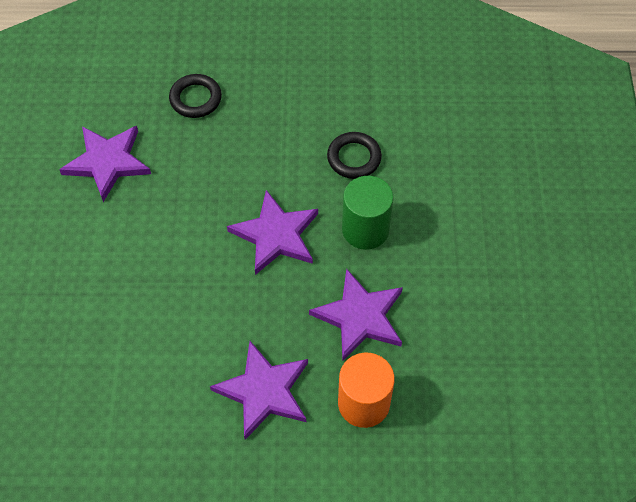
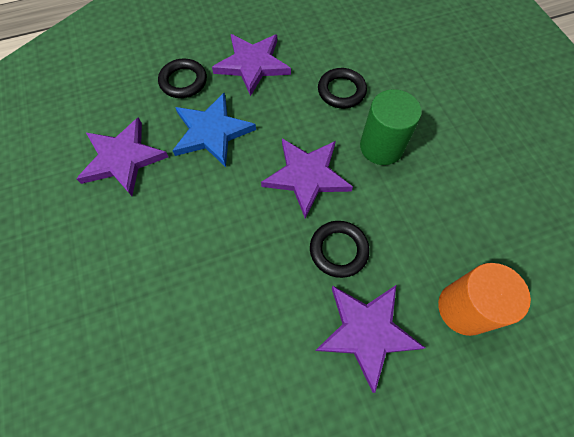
camera: 20 degrees left, 5 degrees up
(202, 161) = (212, 132): none -> blue star
(273, 314) = (338, 250): none -> black ring
(360, 317) = (417, 226): purple star -> purple star (252, 64)

